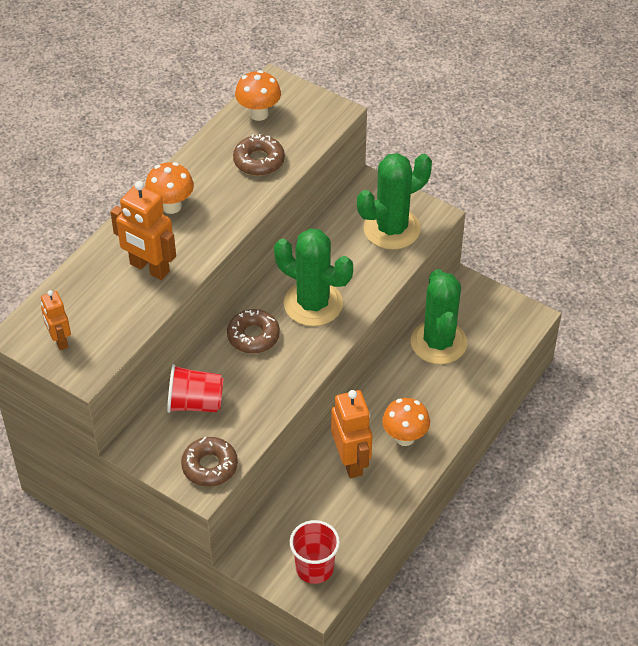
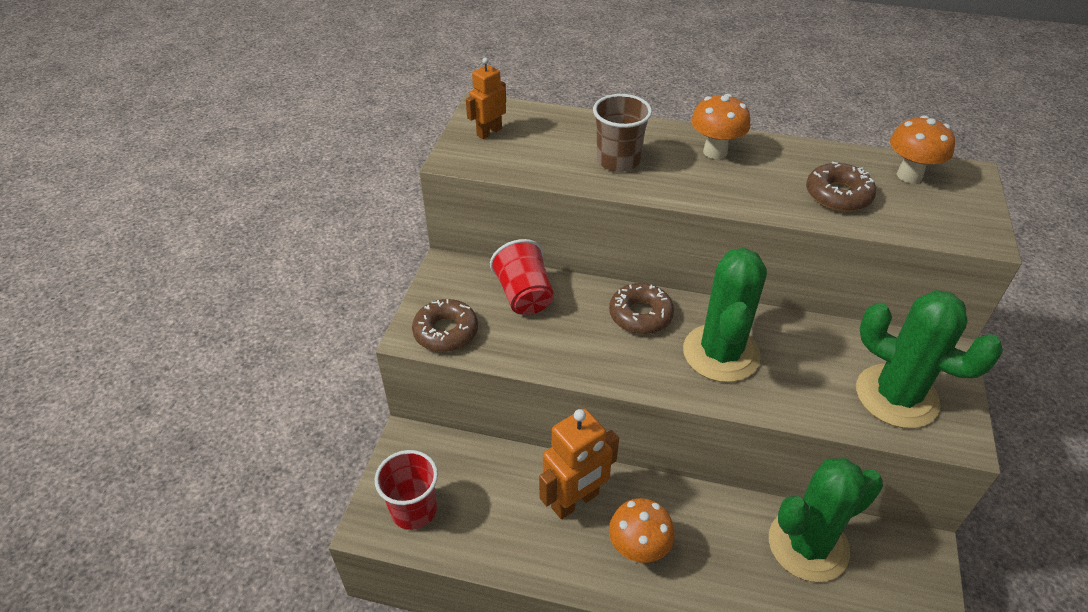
camera: 70 degrees right, 5 degrees down
(149, 268) = (618, 160): orange robot -> brown cup

